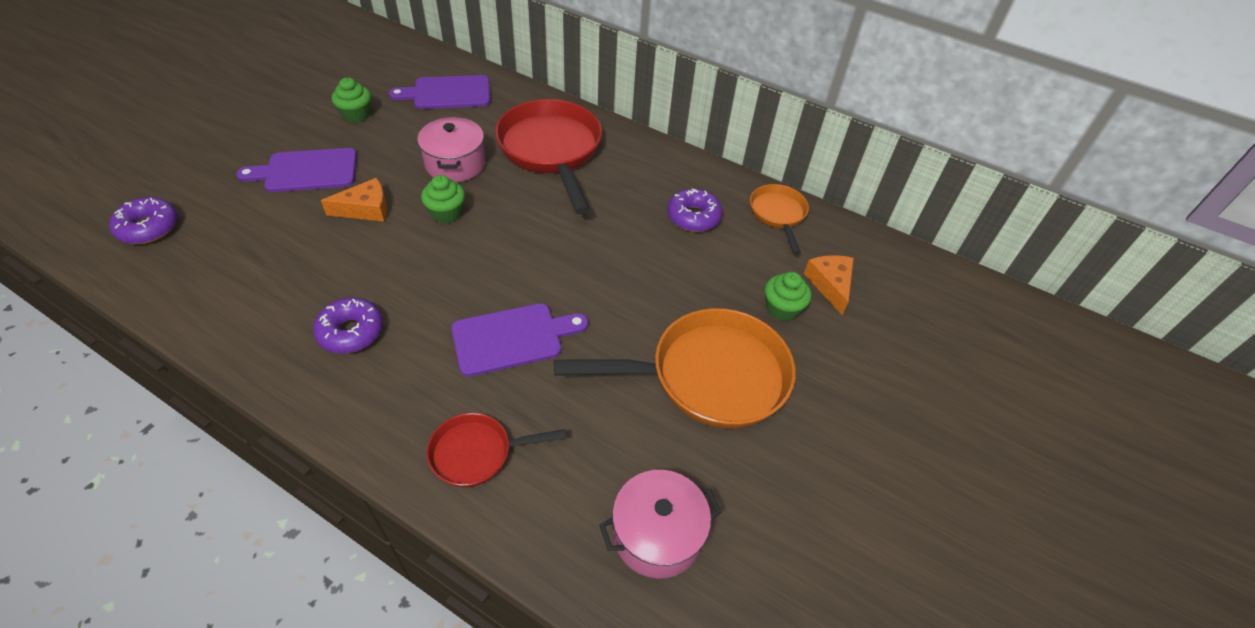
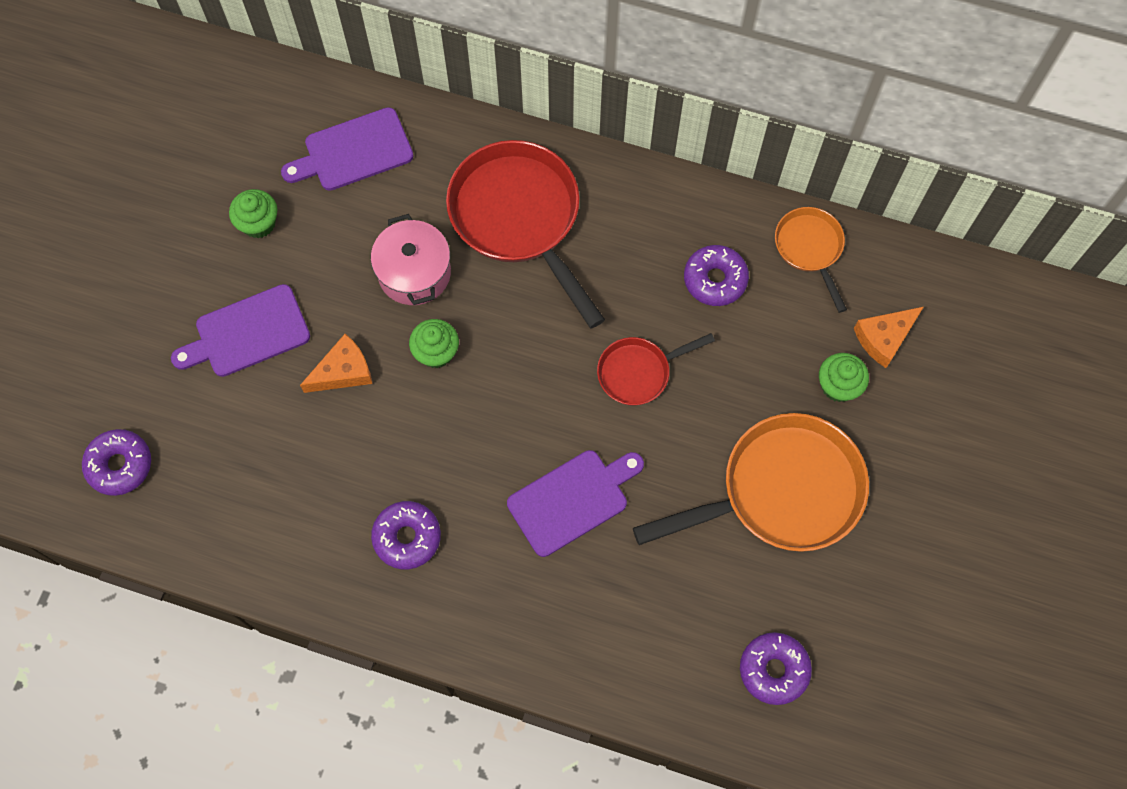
camera: 10 degrees left, 20 degrees up
(477, 453) = (586, 636): red pan -> red pan (638, 372)
(657, 535) = (773, 670): pink pot -> purple donut
(830, 285) = (884, 338): orange cheese -> orange cheese turned 105 degrees counterclockwise

